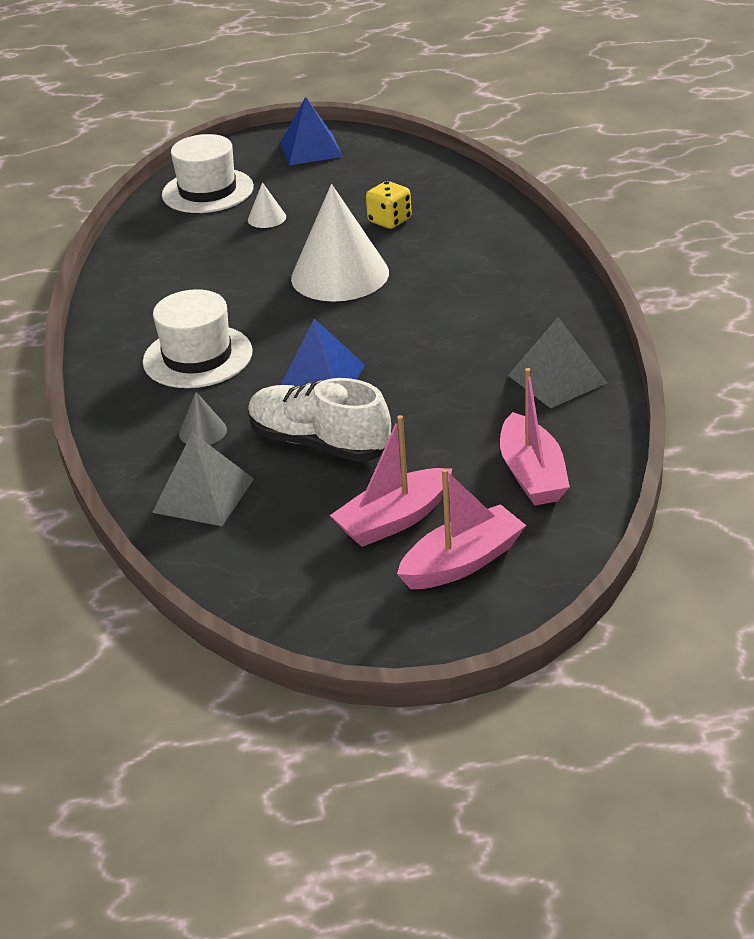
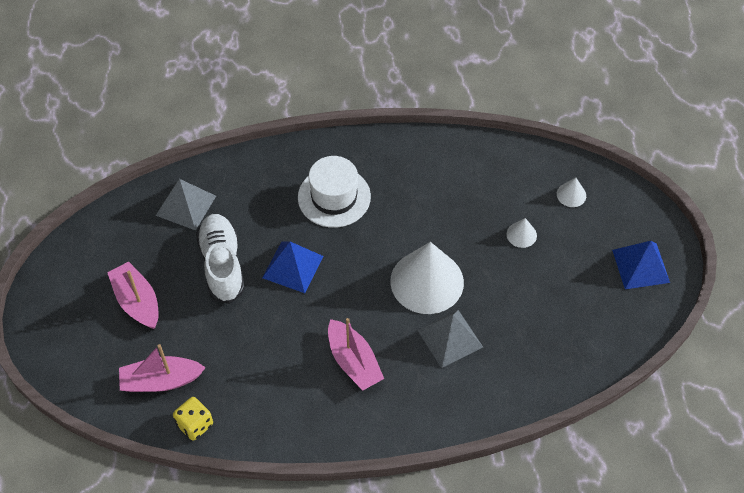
camera: 90 degrees right, 20 degrees up
(202, 431) = (249, 203): grey cone -> none
(208, 191) = (571, 194): white hat -> white cone
(319, 443) = (222, 265): white shoe -> white shoe turned 45 degrees counterclockwise
(389, 221) = (506, 318): yellow dice -> yellow dice (195, 424)
(462, 562) = (90, 334): pink boat -> pink boat (353, 362)
(557, 379) = (262, 410): grey pyramid -> grey pyramid (450, 338)

